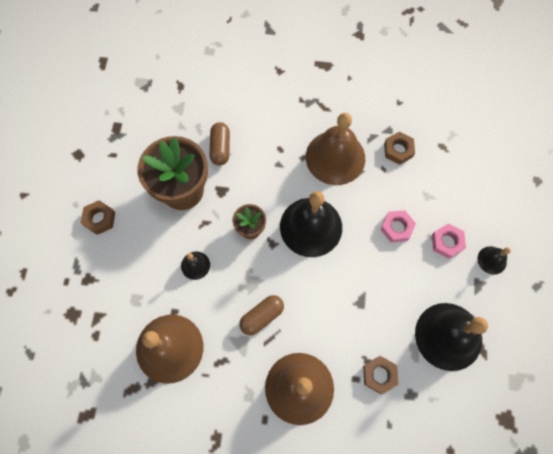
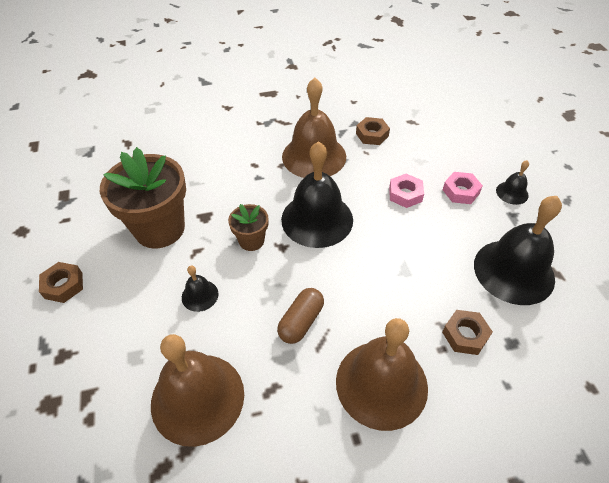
camera: 20 degrees left, 20 degrees down
(220, 148) = (190, 180): brown capsule -> none

